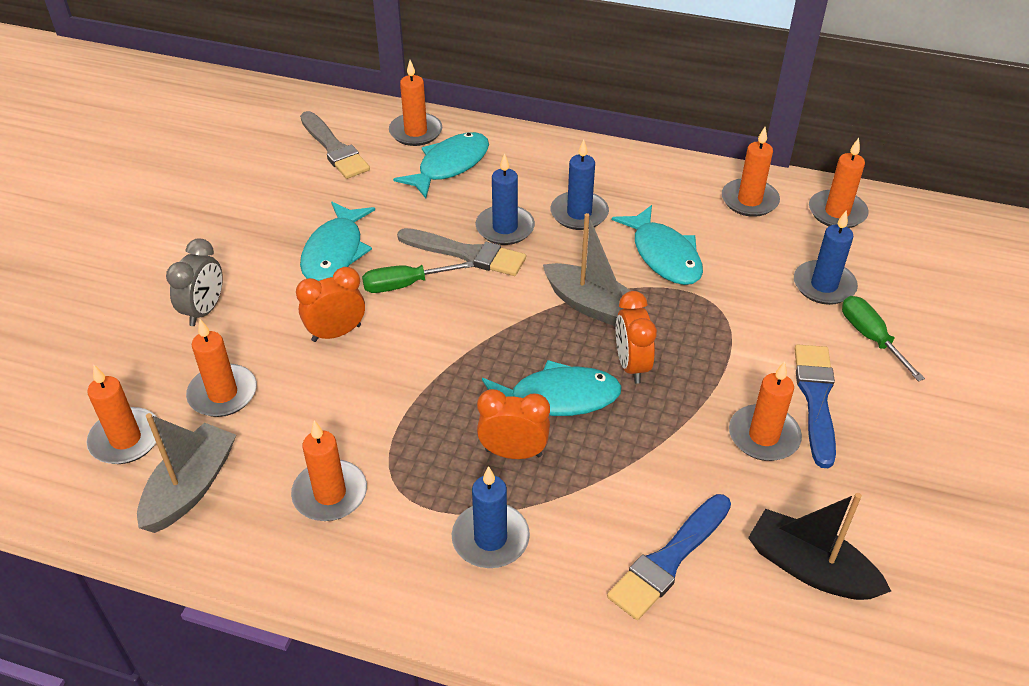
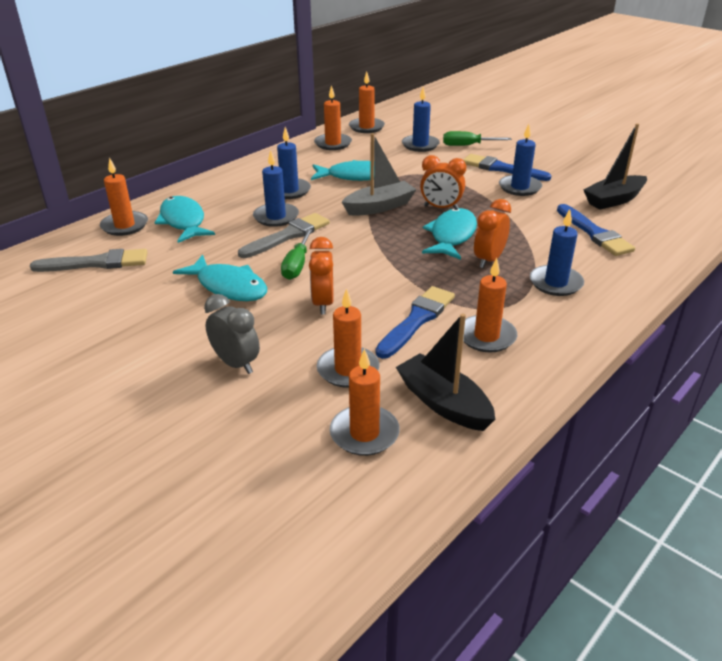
camera: 65 degrees left, 10 degrees down
(191, 487) = (443, 403): grey boat -> black boat
(337, 421) = (417, 320): none -> blue brush
(763, 436) = (519, 187): orange candle -> blue candle

